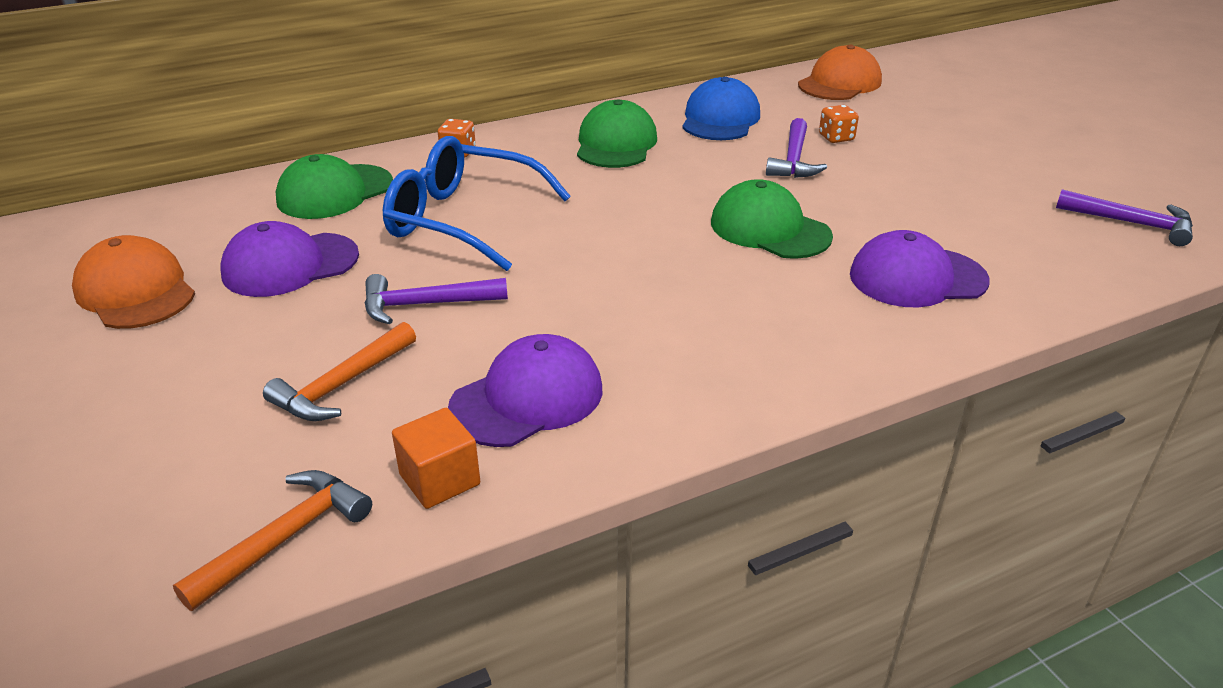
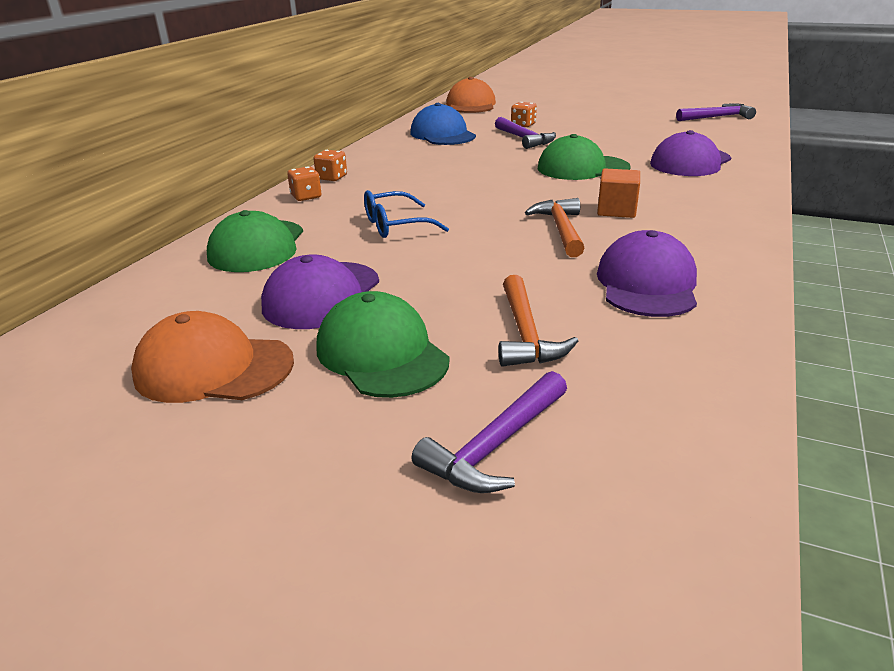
camera: 40 degrees left, 5 degrees down
(285, 537) = (693, 423): orange hammer -> orange hammer (560, 229)
(425, 305) = (477, 272): purple hammer -> purple hammer (495, 446)
(440, 479) = (699, 342): orange cube -> orange cube (616, 210)
(462, 219) = (395, 225): blue glasses -> blue glasses, size x0.57
(516, 137) = (332, 178): none -> orange dice
(616, 144) = (407, 161): green cap -> green cap (381, 353)

